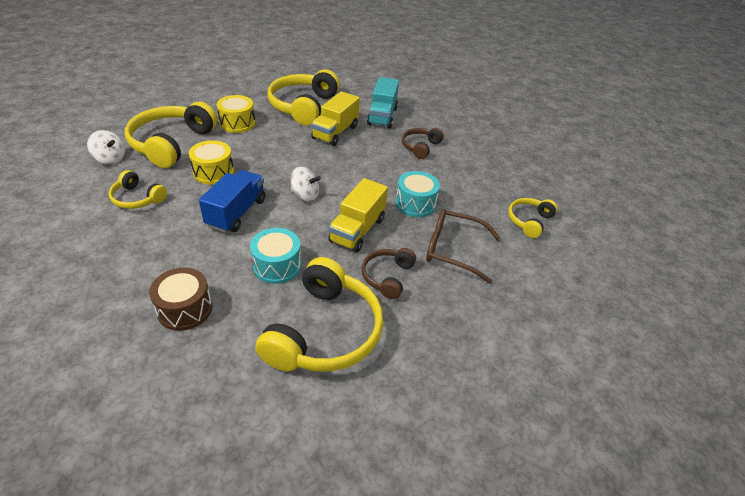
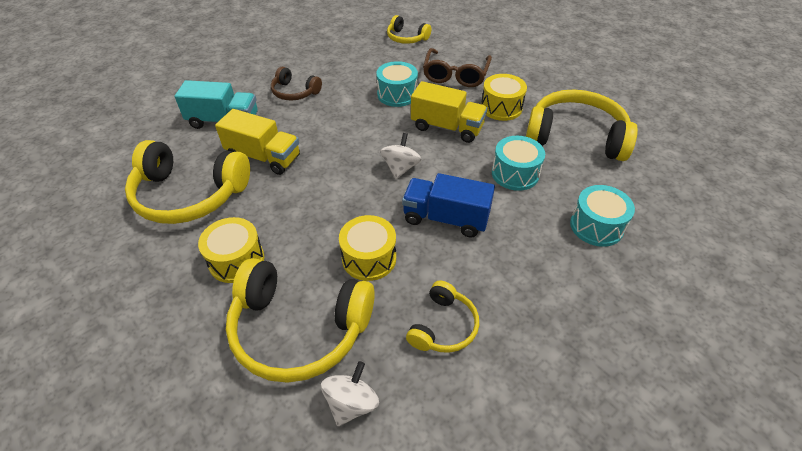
camera: 90 degrees left, 5 degrees up
(185, 309) = (596, 226): brown drum -> turquoise drum
(387, 277) = (501, 108): brown headphones -> yellow drum

